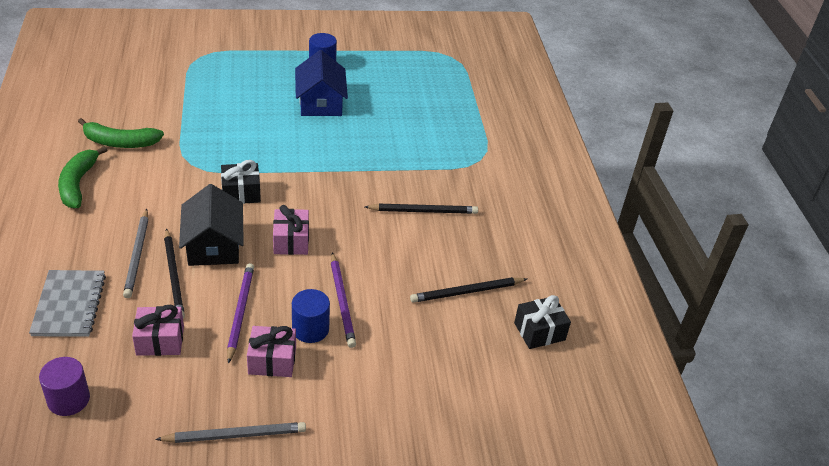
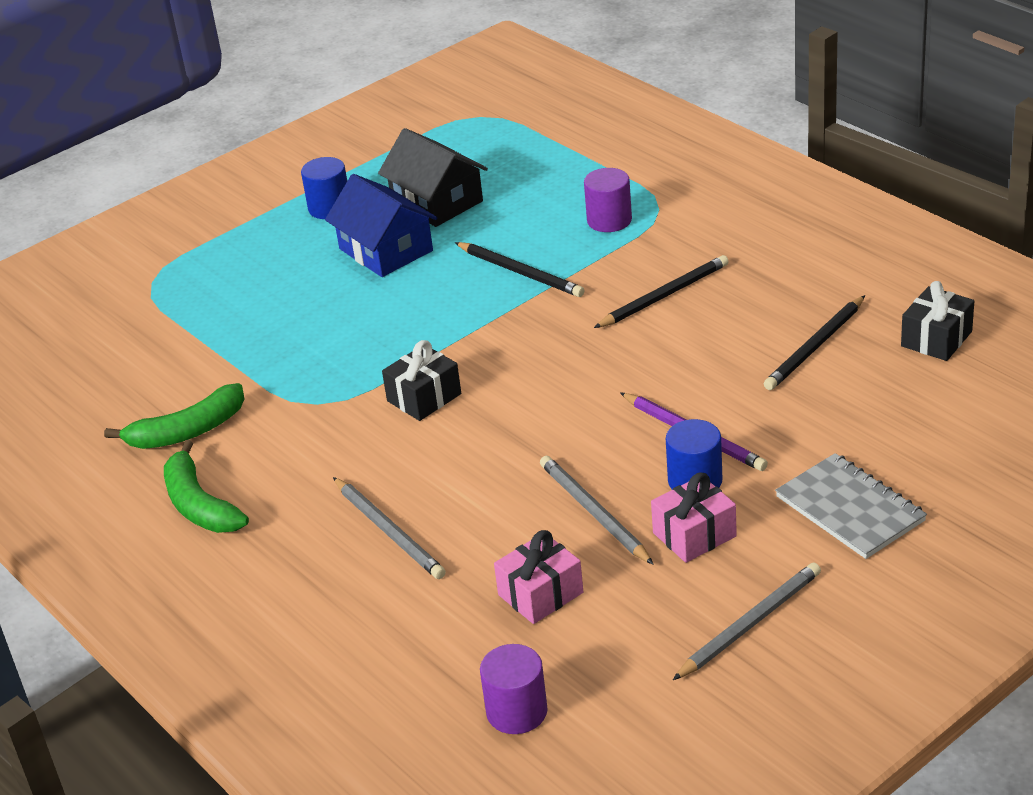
camera: 25 degrees left, 5 degrees down
(69, 305) = (380, 627): grey notebook -> grey notebook (850, 509)
(174, 276) = (464, 525): black pencil -> black pencil (520, 272)
(213, 245) = (467, 467): black house -> black house (437, 201)
(240, 312) = (594, 512): purple pencil -> grey pencil
(291, 241) = (554, 411): pink gift -> none
(447, 151) = (609, 220): none -> purple cylinder

